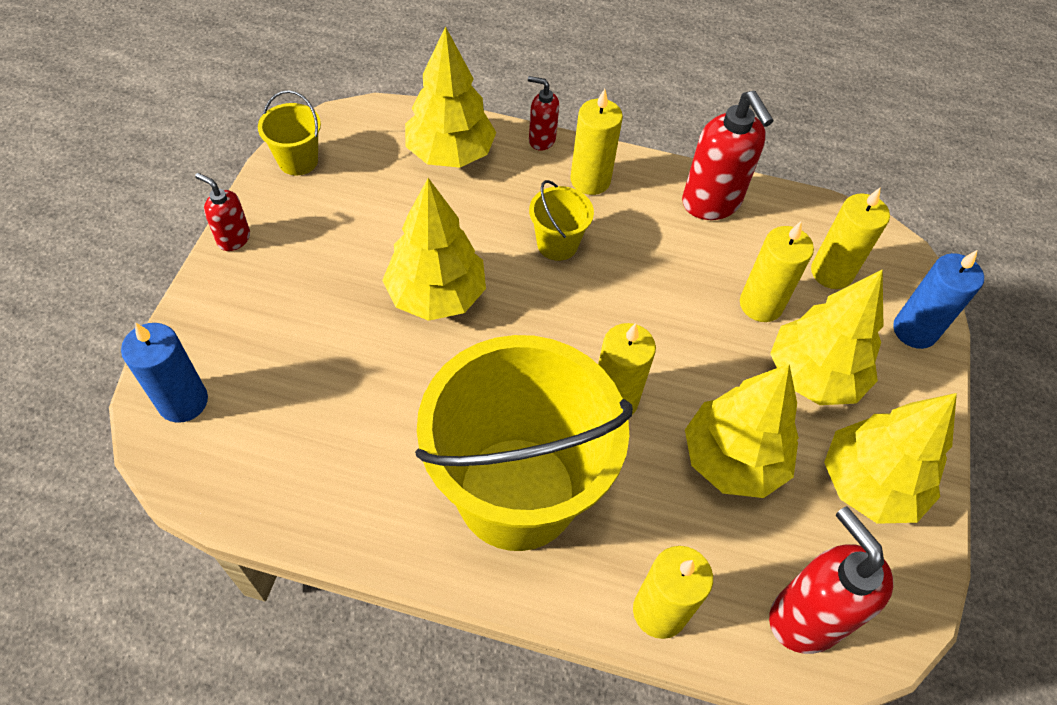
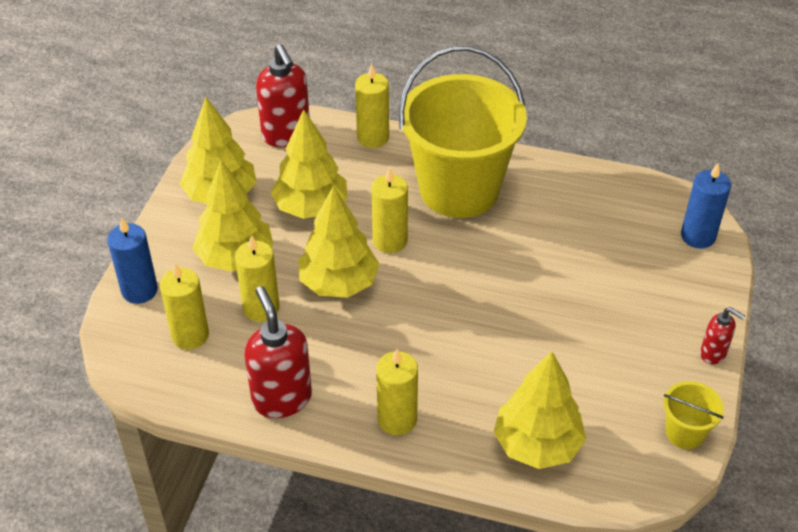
camera: 175 degrees left, 10 degrees down
(436, 295) = (530, 310): yellow tree -> yellow tree (339, 283)
(541, 140) = (445, 465): red soap dispenser -> none
(557, 244) = (430, 355): yellow bucket -> none

